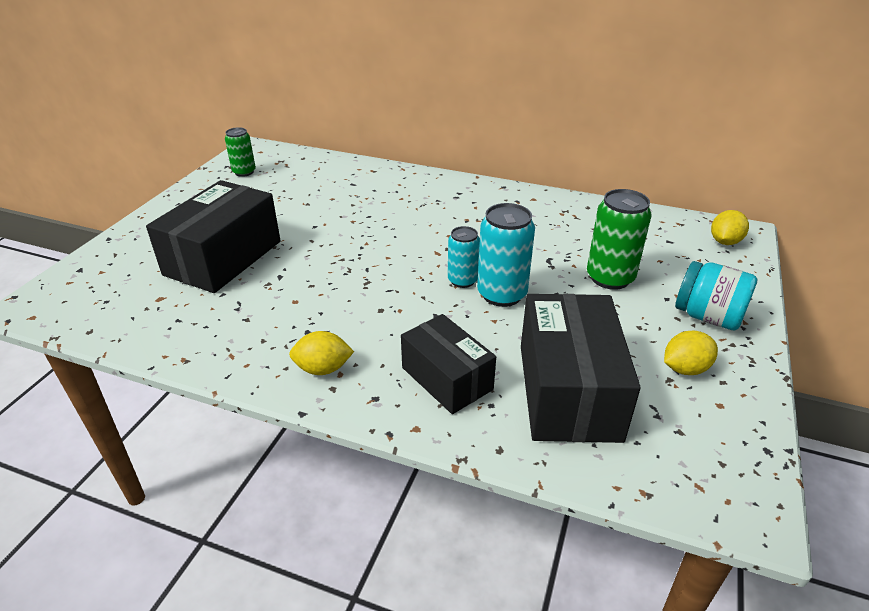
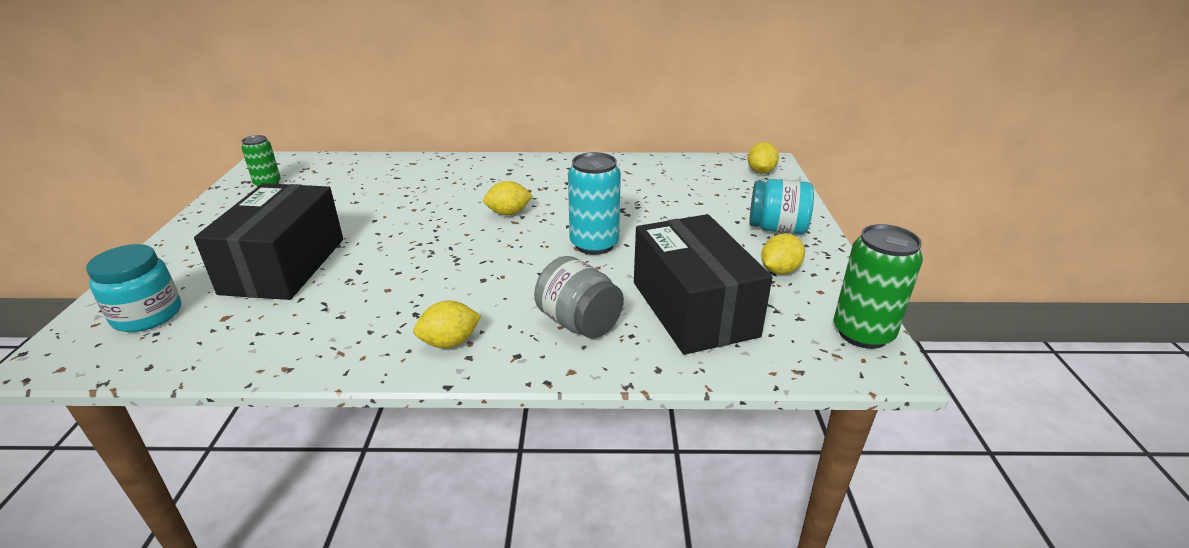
camera: 20 degrees left, 5 degrees down
(107, 283) = (147, 315): none -> turquoise jar
(435, 242) = (508, 213): none -> yellow lemon
(447, 378) = (579, 323): black box -> grey jar
(462, 280) = (551, 240): turquoise can -> none
(610, 278) = (682, 214): green can -> green can (862, 333)

